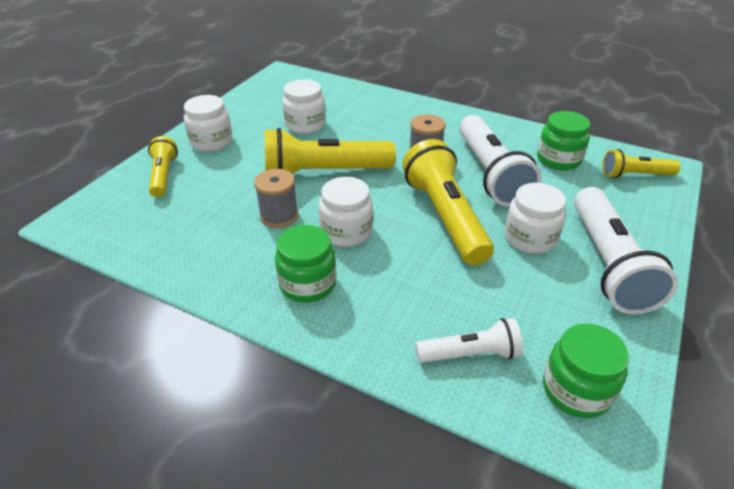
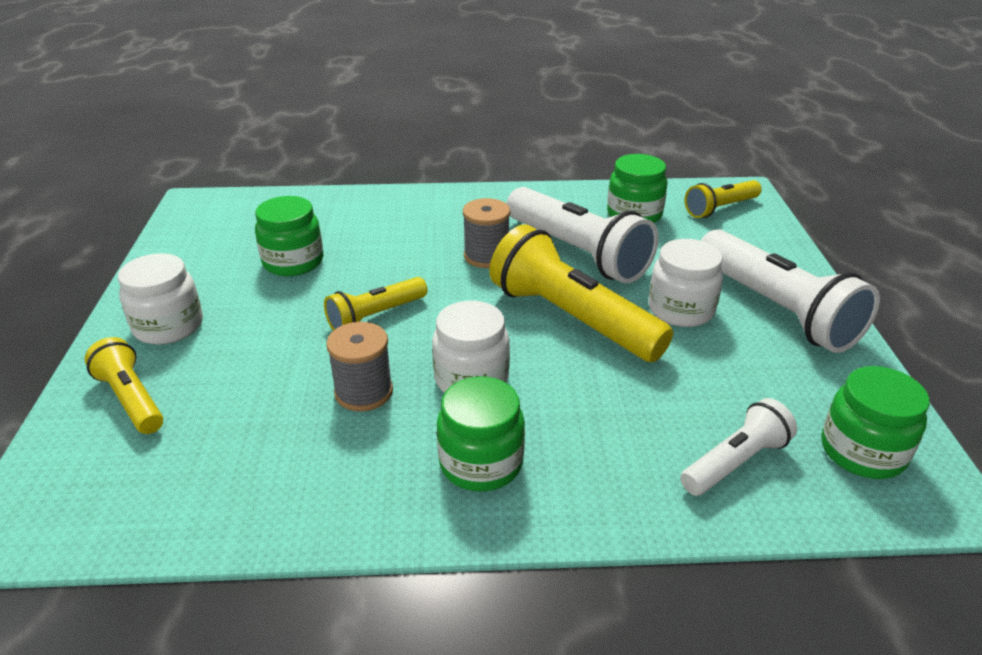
camera: 30 degrees left, 5 degrees down
(305, 125) = (293, 262): white jar -> green jar
(324, 173) = (375, 316): yellow flashlight -> yellow flashlight, size x0.55

